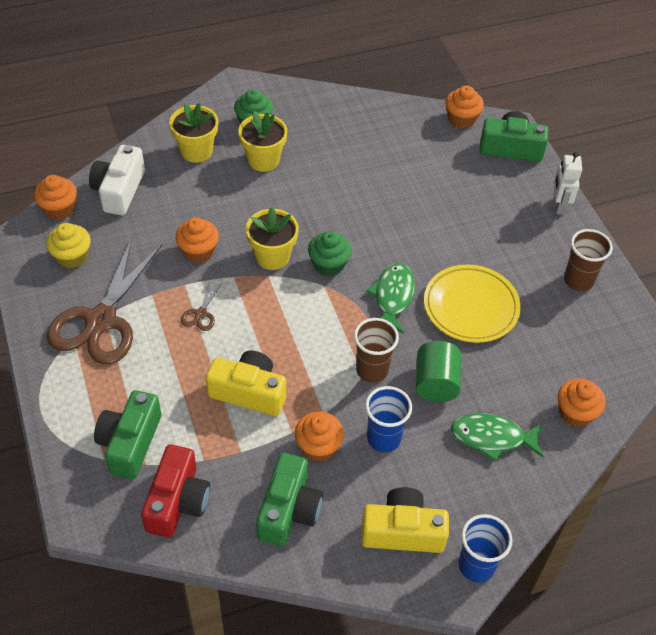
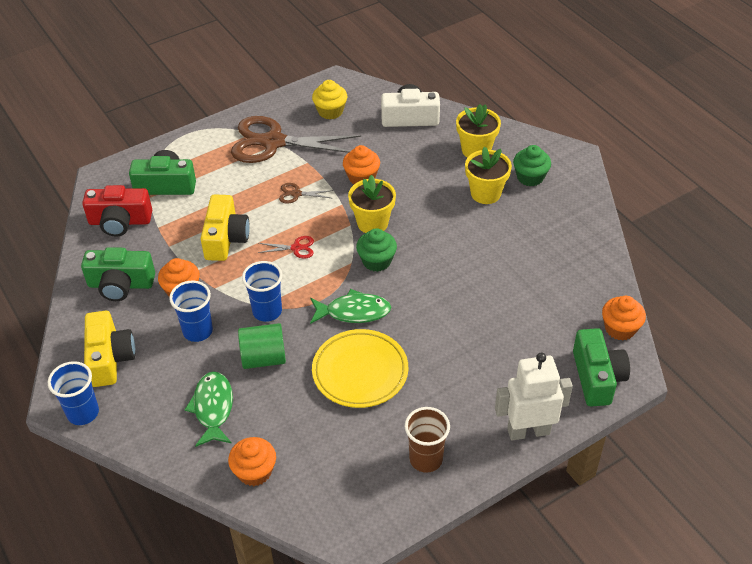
camera: 80 degrees right, 5 degrees down
(59, 209) = (376, 92): orange cupcake -> none
(286, 328) = (296, 248): none -> red scissors
(372, 370) = (267, 311): brown cup -> blue cup
(559, 205) = (528, 431): white robot -> white robot, size x1.51

